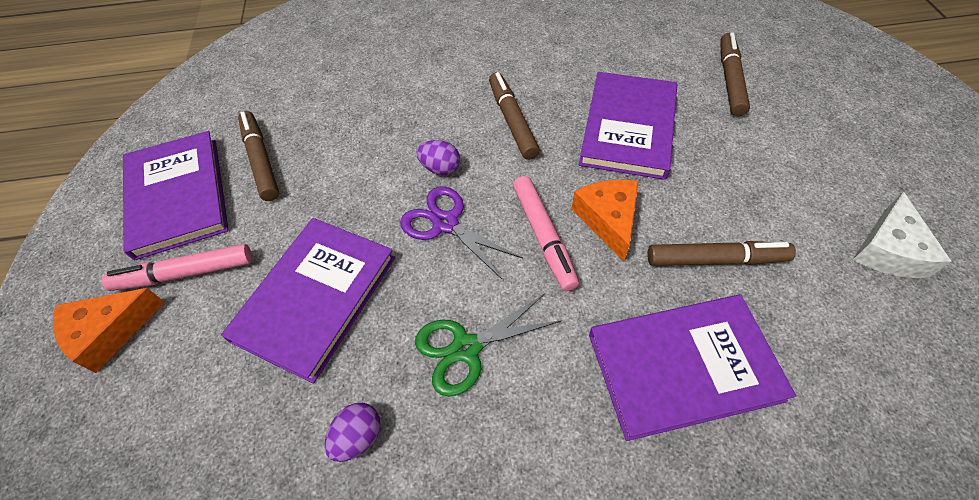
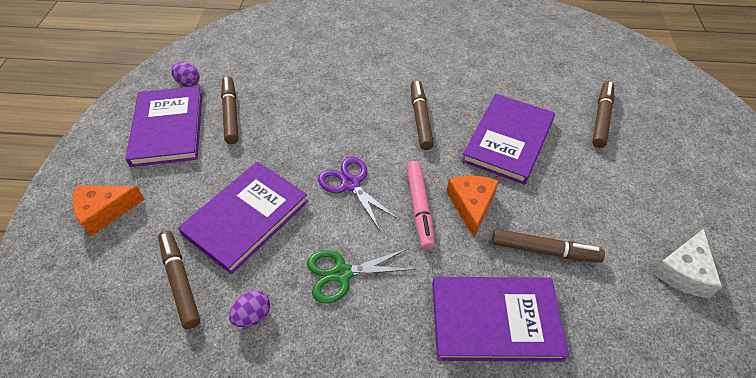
camera: 10 degrees right, 5 degrees down
(185, 273) = (162, 182): pink marker -> none
(243, 410) = (180, 281): none -> brown marker
(440, 168) = (357, 144): purple egg -> purple egg (188, 83)

